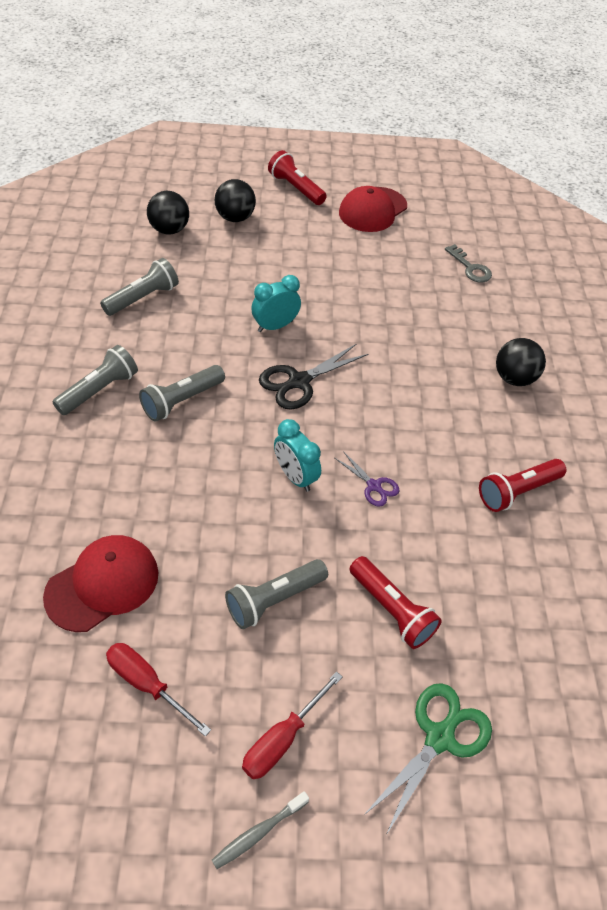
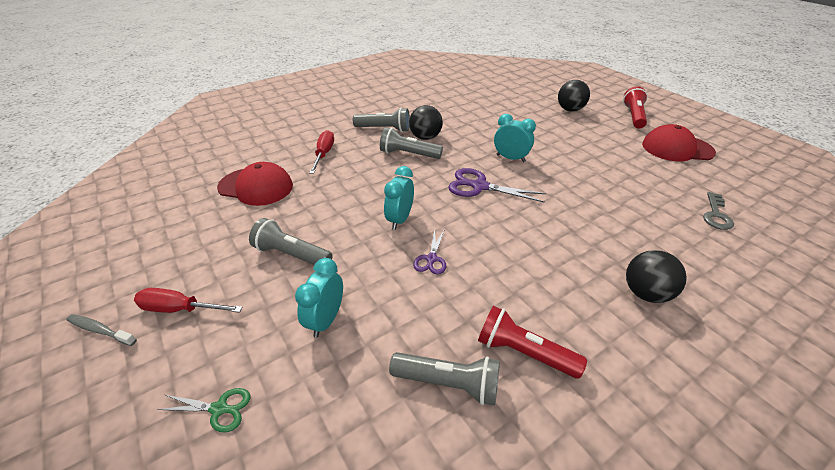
camera: 60 degrees right, 10 degrees down
(143, 298) = (463, 112): grey flashlight -> grey flashlight (448, 383)
(147, 684) = (196, 231): red screwdriver -> red screwdriver (324, 154)
(169, 230) = (523, 97): black ball -> black ball (425, 137)
(298, 382) = (479, 186): black scissors -> purple scissors
(391, 610) = (326, 320): red flashlight -> turquoise clock
(439, 737) = (219, 409): green scissors -> green scissors, size x0.57

